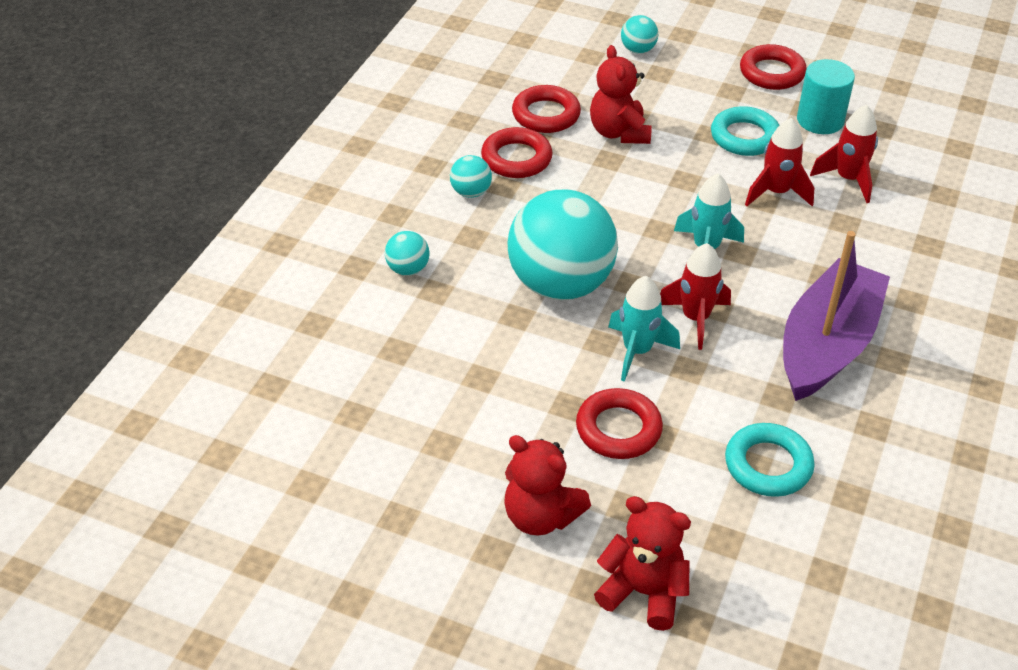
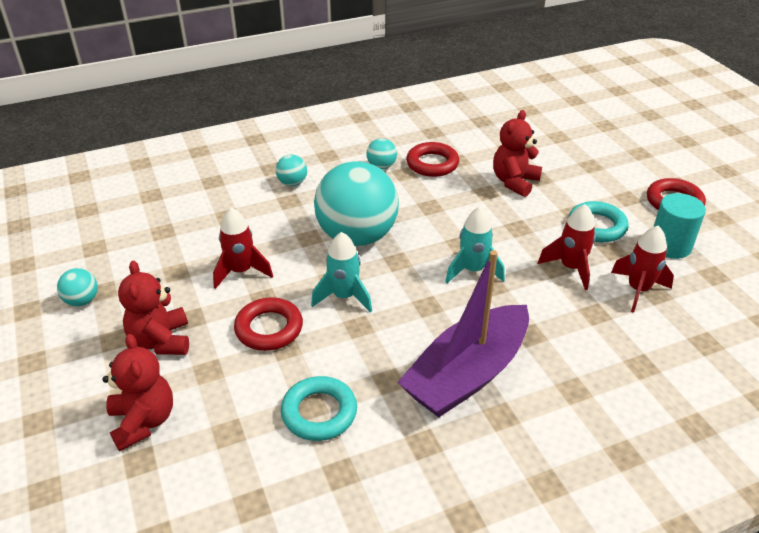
camera: 45 degrees right, 5 degrees down
(546, 115) = (483, 152): red ring -> none
(638, 50) = (595, 147): turquoise ball -> turquoise ball (82, 301)
(695, 318) = (405, 303): red rocket -> red rocket (241, 271)
(827, 345) = (467, 374): purple boat -> purple boat turned 150 degrees clockwise

